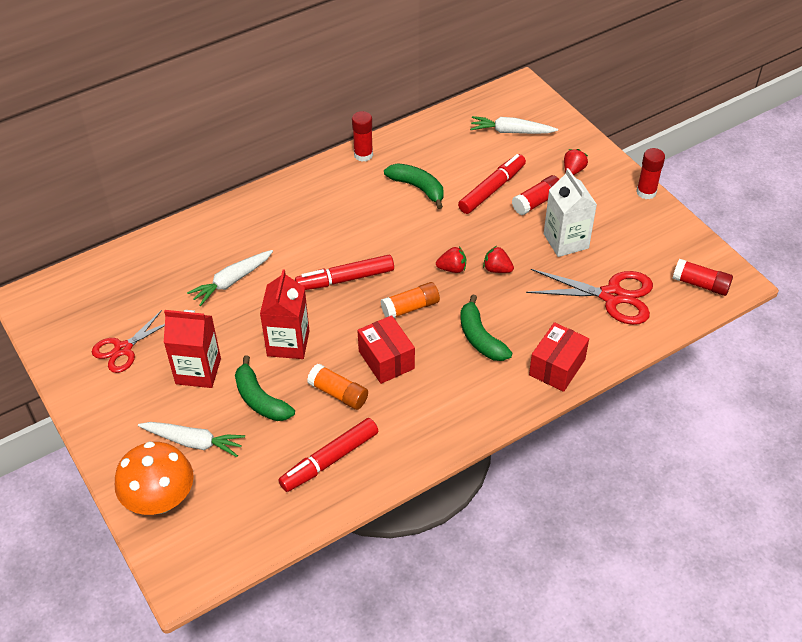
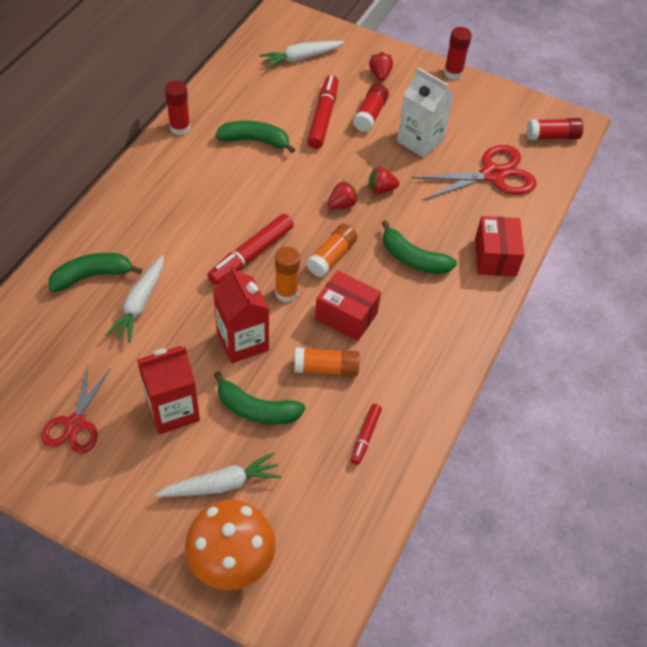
camera: 35 degrees left, 5 degrees up
(212, 245) = (92, 276): none -> green banana
(329, 460) = (365, 436): red marker -> red marker, size x0.56
(351, 320) = (286, 292): none -> orange glue stick

